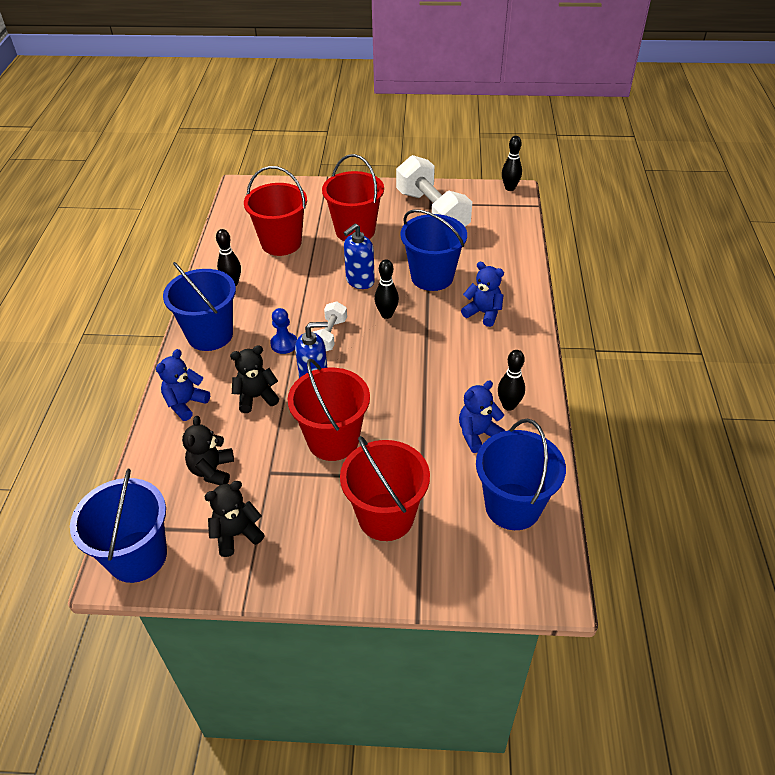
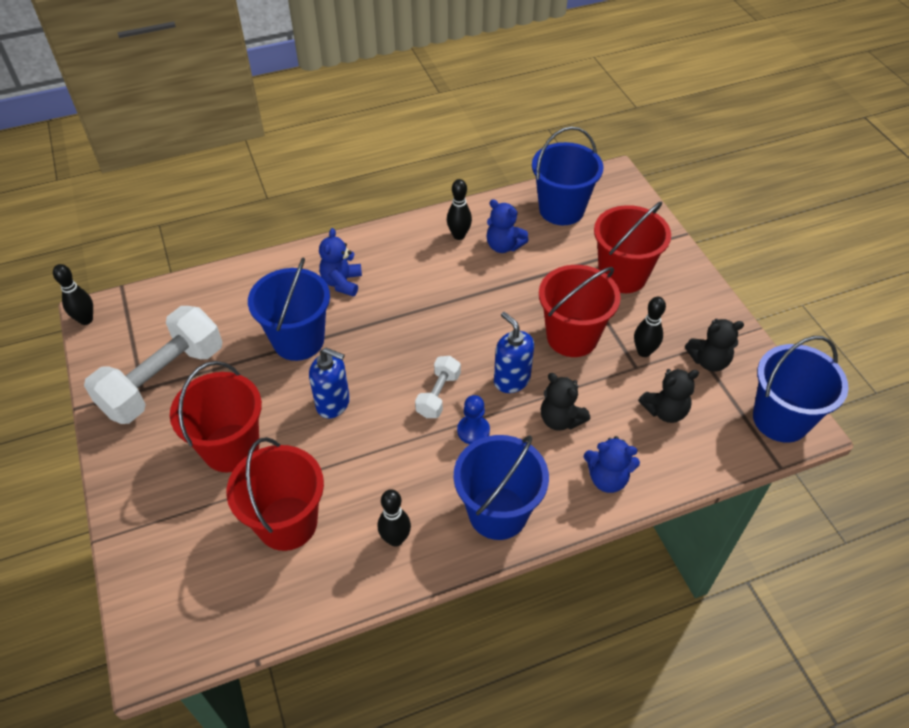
camera: 115 degrees left, 5 degrees up
(236, 534) = (709, 361): black teddy bear -> black teddy bear turned 45 degrees counterclockwise
(330, 335) = (438, 395): white dumbbell -> white dumbbell turned 60 degrees counterclockwise
(386, 314) = (380, 358): black bowling pin -> black bowling pin (644, 352)

